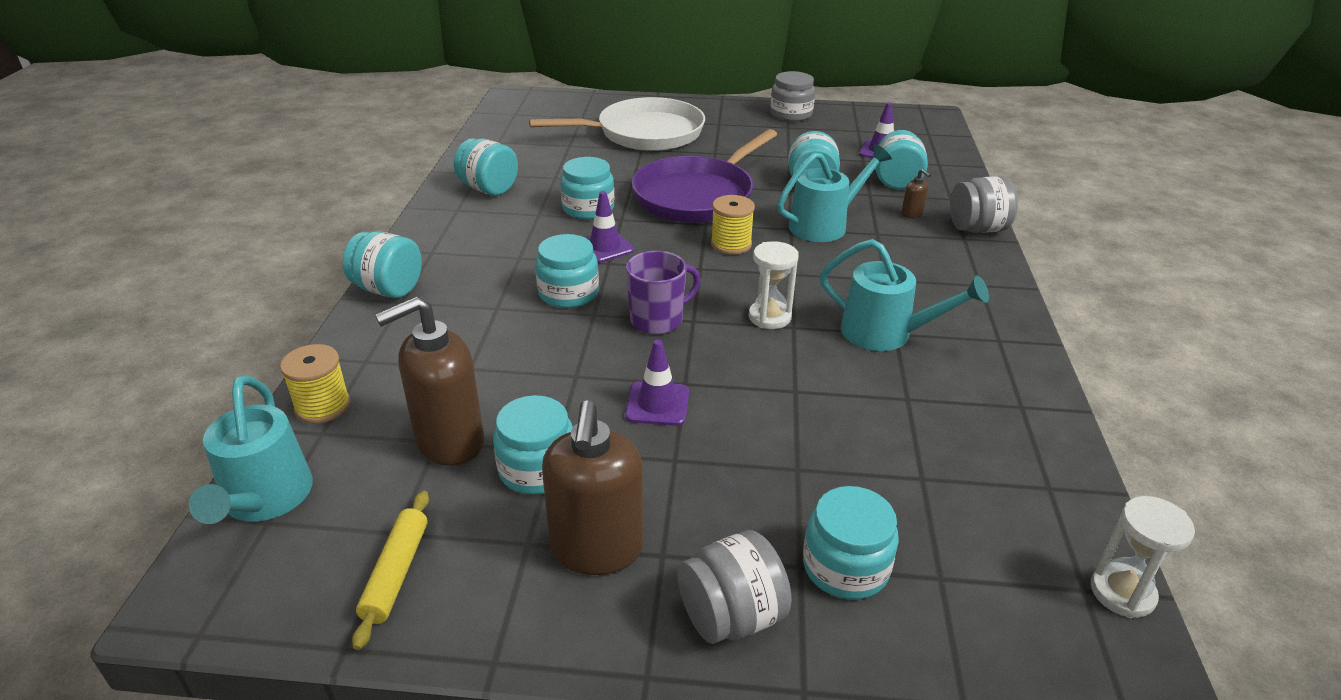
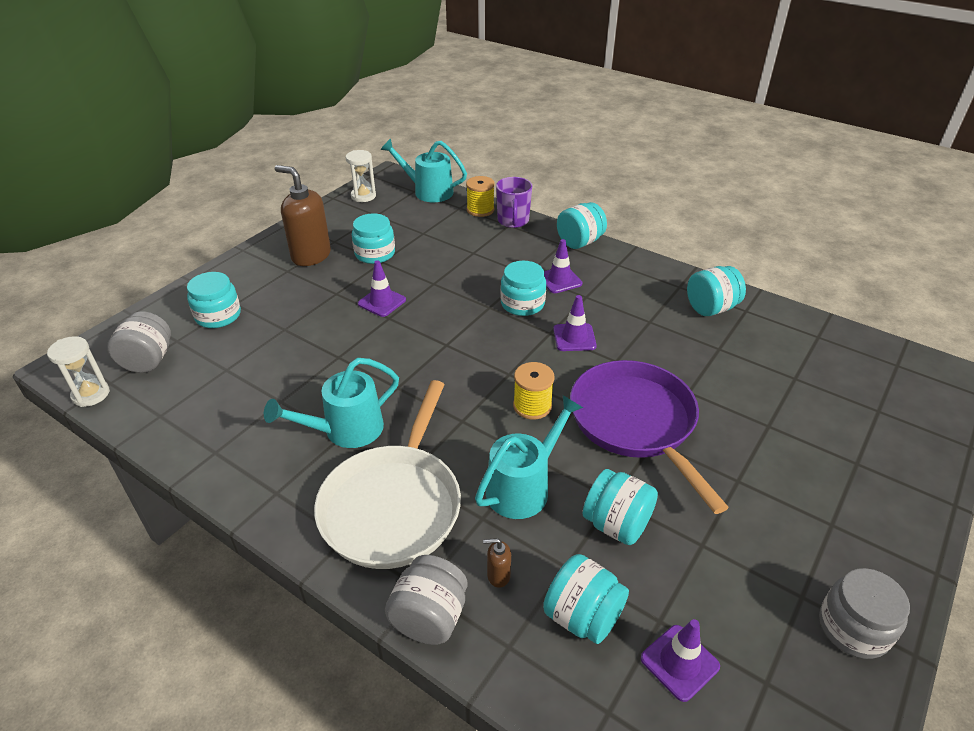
camera: 120 degrees right, 5 degrees up
(396, 573) = (355, 211): yellow rolling pin -> none
(449, 442) = (419, 236): brown soap dispenser -> none
(496, 282) = (559, 280): none -> purple traffic cone
(588, 208) = (646, 349): turquoise jar -> none
(644, 134) = (813, 442): white pan -> white pan (393, 505)
(658, 320) = (460, 330): purple mug -> purple mug (513, 221)
(731, 616) = (239, 276): grey jar -> grey jar (148, 360)
(769, 317) = (418, 381): white hourglass -> white hourglass (363, 196)
(825, 225) = (524, 486): turquoise watering can -> turquoise watering can turned 135 degrees counterclockwise

